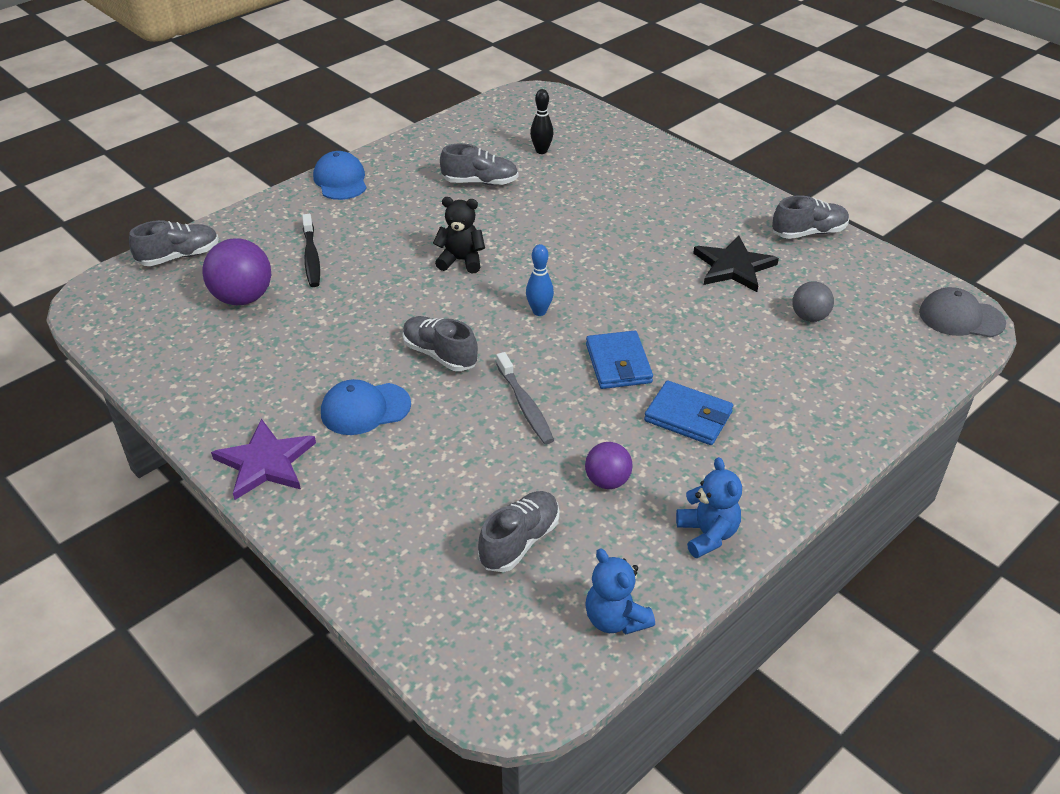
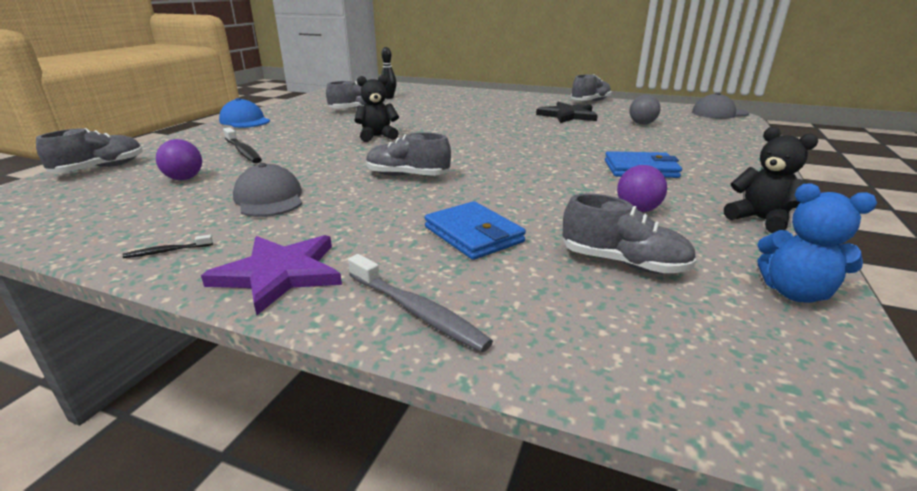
camera: 25 degrees left, 15 degrees down
(201, 408) = (167, 251): none -> black toothbrush
(243, 298) = (184, 179): purple ball -> purple ball, size x0.60
(299, 356) = (269, 198): none -> grey cap
(365, 409) = (366, 215): blue cap -> none
(519, 541) = (623, 263): grey shoe -> grey shoe turned 105 degrees clockwise
(525, 405) = (512, 186): grey toothbrush -> grey toothbrush (416, 311)
(539, 311) = (464, 146): blue bowling pin -> none
(618, 363) = (554, 157): blue wallet -> blue wallet (473, 235)
(707, 534) = (760, 219): blue teddy bear -> black teddy bear

